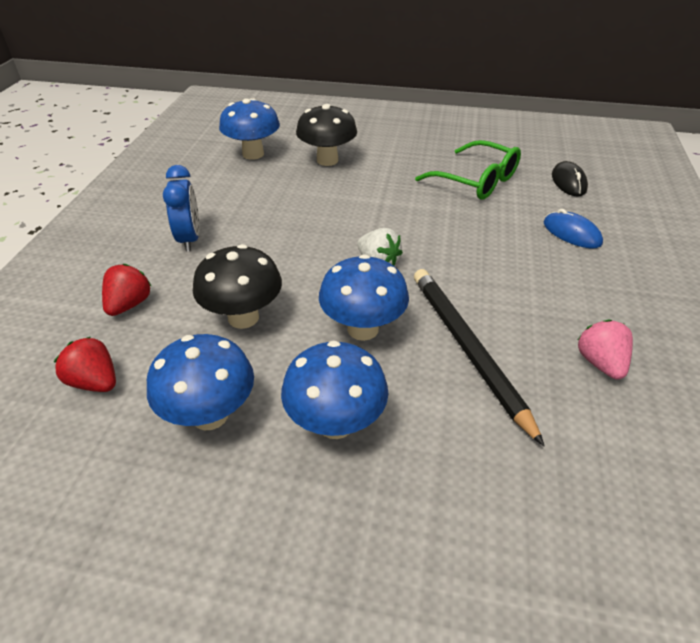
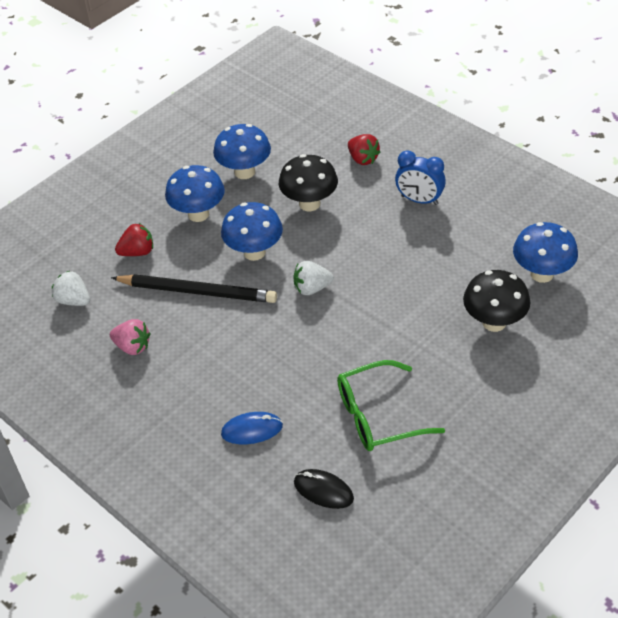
camera: 125 degrees right, 5 degrees up
(95, 382) = (304, 137): red strawberry -> red strawberry (137, 252)
(617, 479) = (73, 300): none -> white strawberry

